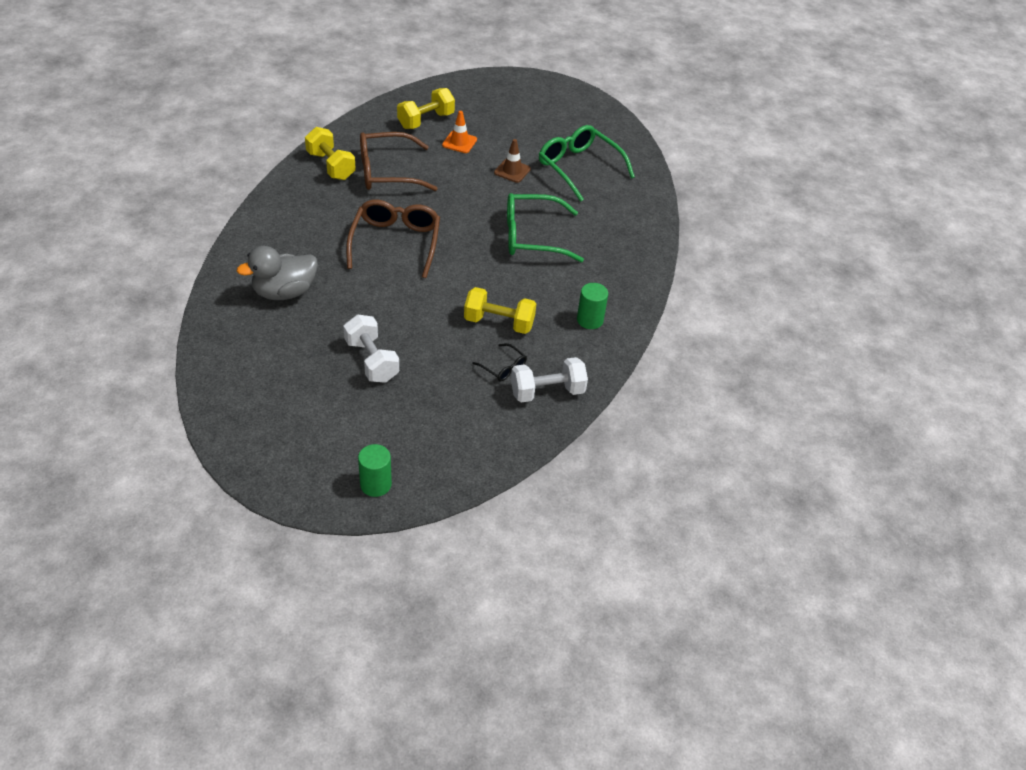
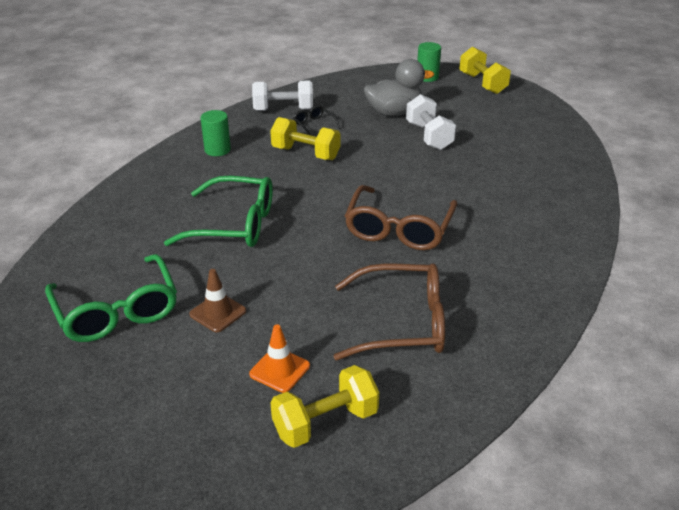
camera: 165 degrees left, 10 degrees down
(284, 292) = (519, 190): grey duck -> grey duck (394, 113)
(331, 166) = (487, 340): yellow dumbbell -> yellow dumbbell (482, 83)

